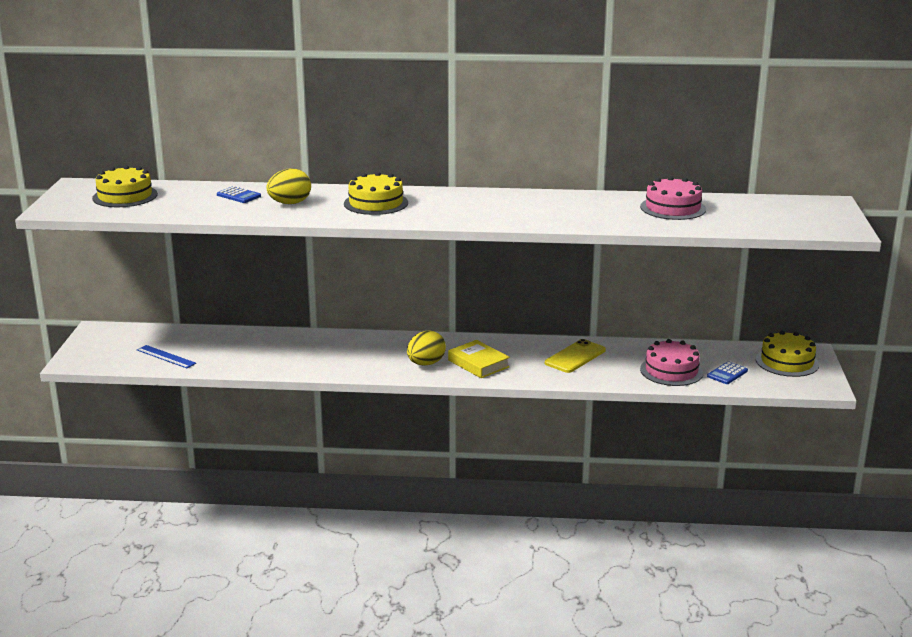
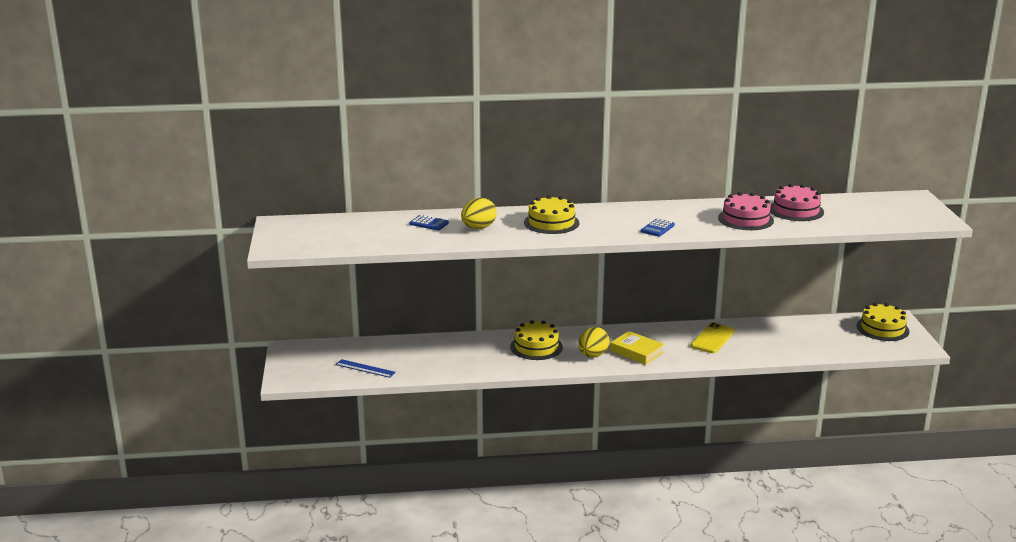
camera: 10 degrees left, 0 degrees up
(125, 196) = (329, 231): yellow cake -> yellow cake (536, 347)
(671, 371) = (796, 344): pink cake -> pink cake (745, 219)
(727, 374) = (841, 343): blue calculator -> blue calculator (657, 228)

